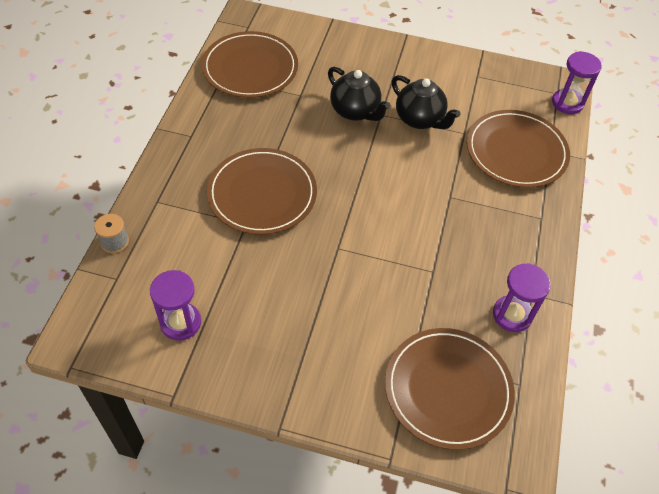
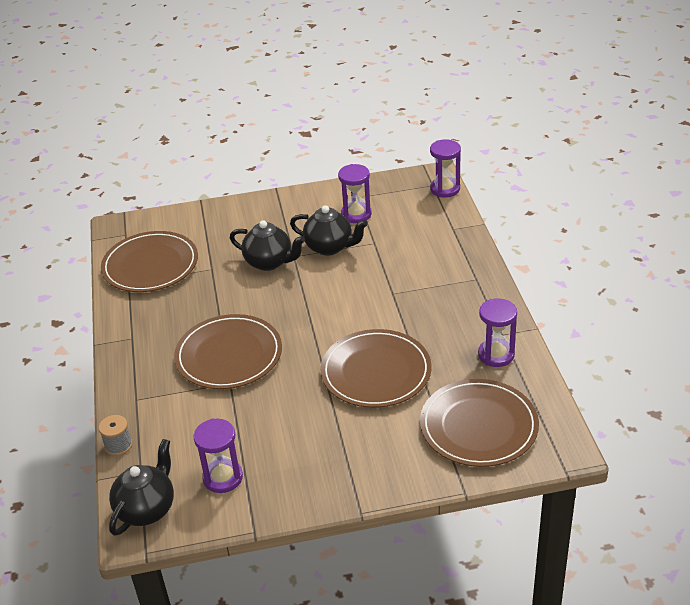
camera: 20 degrees left, 15 degrees down
(98, 321) = (147, 509): none -> black teapot
(465, 94) = (356, 214): none -> purple hourglass
(516, 151) = (426, 240): brown plate -> brown plate (376, 372)

